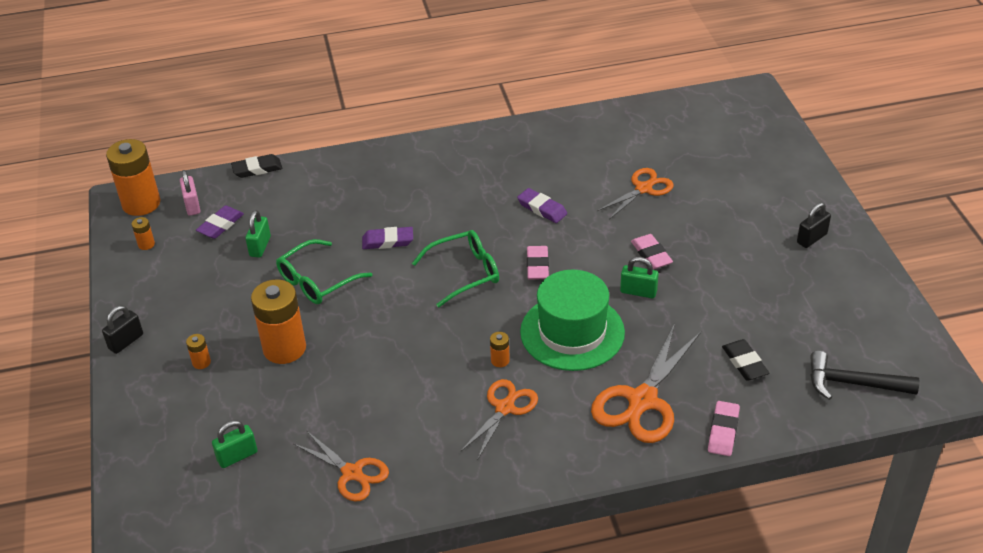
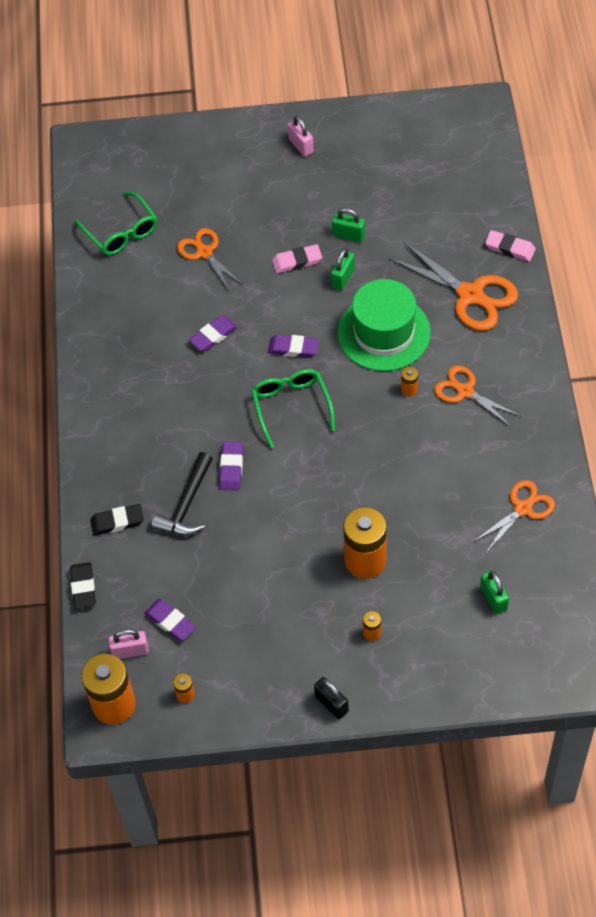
camera: 80 degrees left, 15 degrees up
(260, 246) = (214, 583): green padlock -> green padlock (348, 235)
(317, 281) = (277, 531): green glasses -> green glasses (121, 232)
(537, 266) = (293, 348): pink eraser -> purple eraser
(744, 363) = (439, 220): black eraser -> black eraser (117, 521)
(812, 238) = (301, 146): black padlock -> pink padlock
(853, 383) = (472, 158): black hammer -> black hammer (186, 504)

